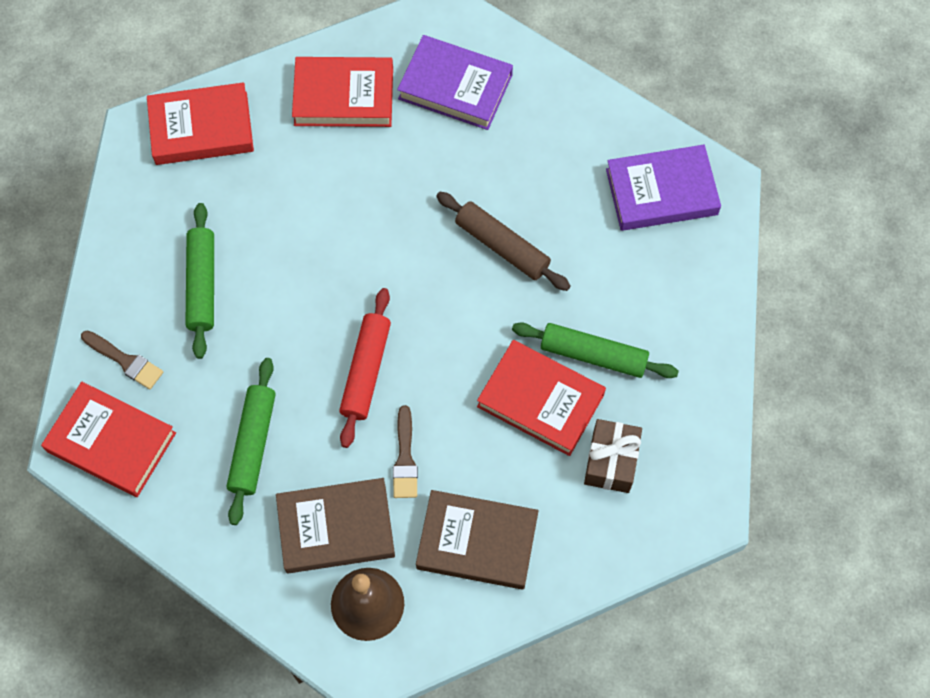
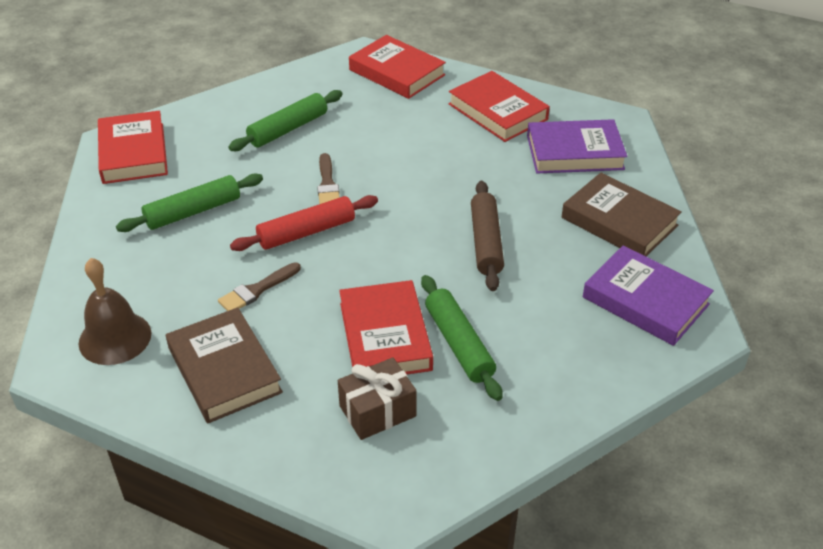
camera: 50 degrees right, 25 degrees down
(125, 361) = (198, 128): brown brush -> brown brush (327, 184)
(336, 528) = (164, 286): brown book -> brown book (619, 221)
(455, 87) = (574, 152): purple book -> purple book turned 75 degrees counterclockwise

